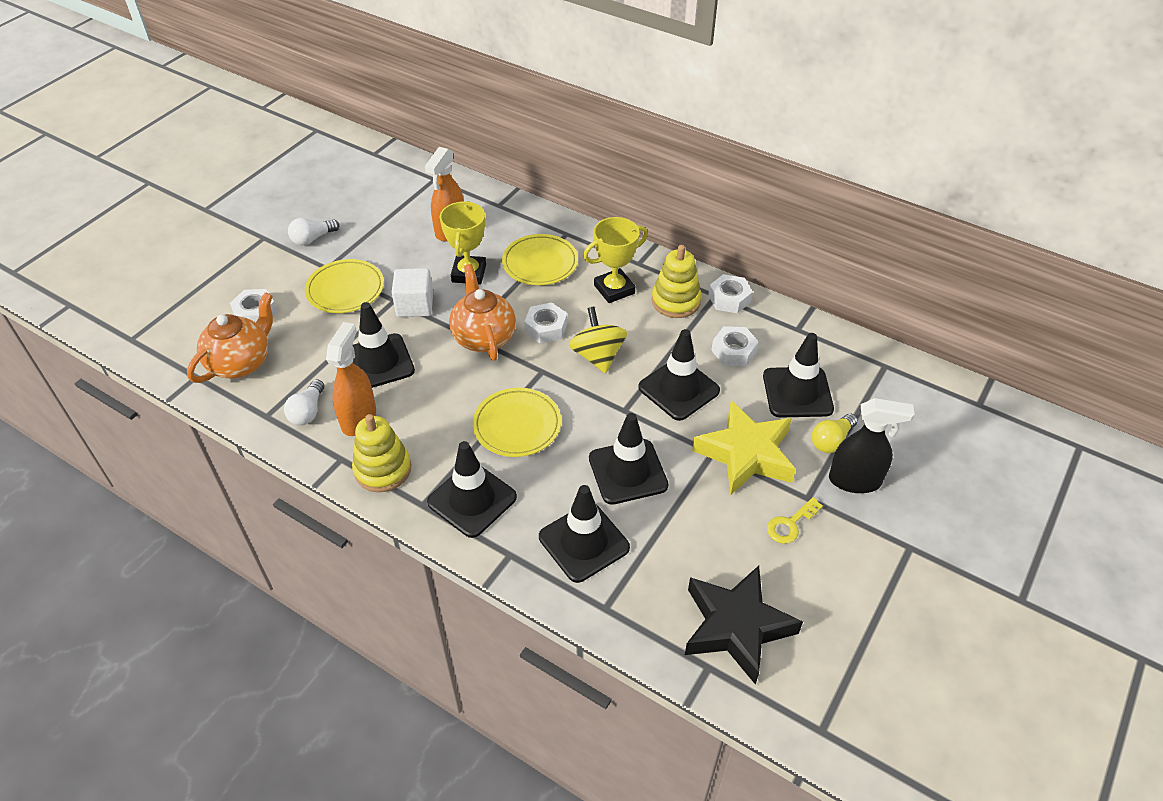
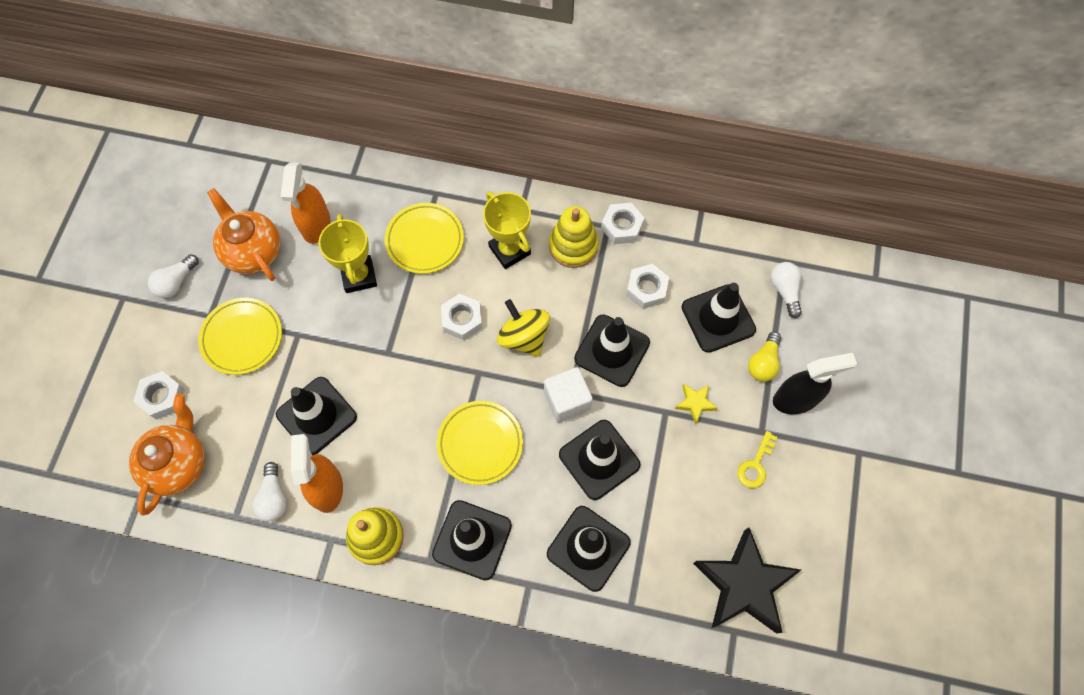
camera: 20 degrees left, 20 degrees up
(415, 305) = (322, 334): white cube -> white cube (567, 400)
(484, 337) = (407, 351): orange teapot -> orange teapot (253, 251)
(614, 289) = (509, 250): yellow trophy -> yellow trophy turned 75 degrees counterclockwise
(746, 454) = (695, 403): yellow star -> yellow star, size x0.43
(876, 389) = (784, 291): none -> white light bulb

